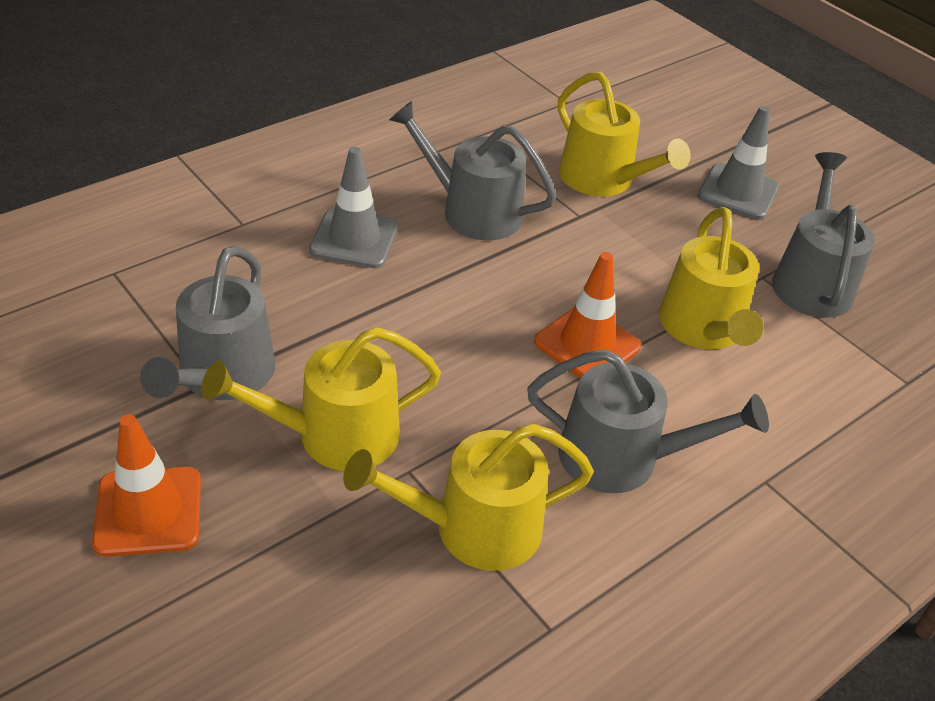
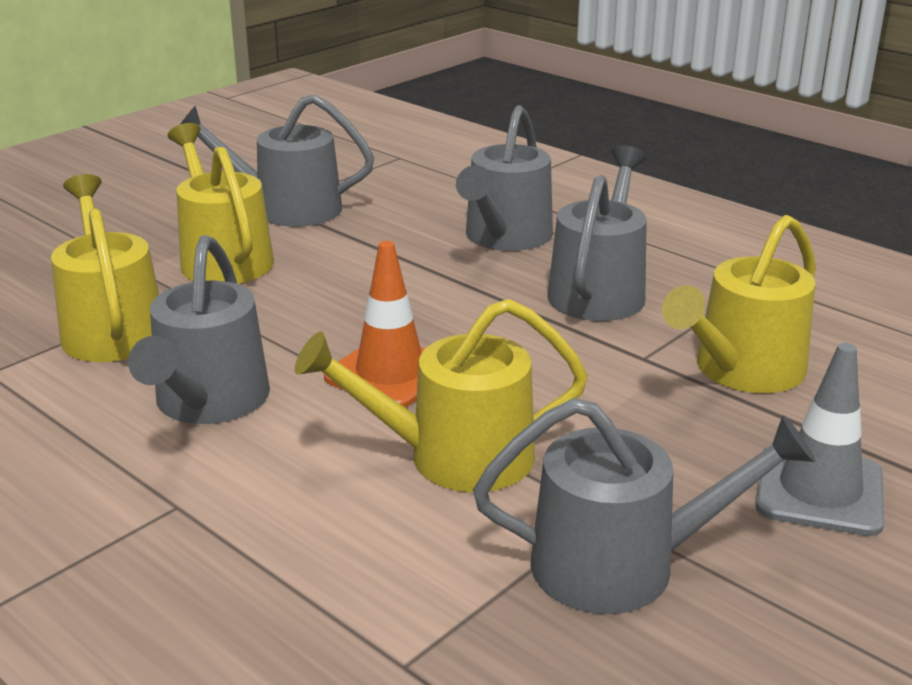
camera: 85 degrees right, 15 degrees down
(148, 511) = (136, 206): orange traffic cone -> none
(354, 239) = (505, 237): grey traffic cone -> grey watering can

